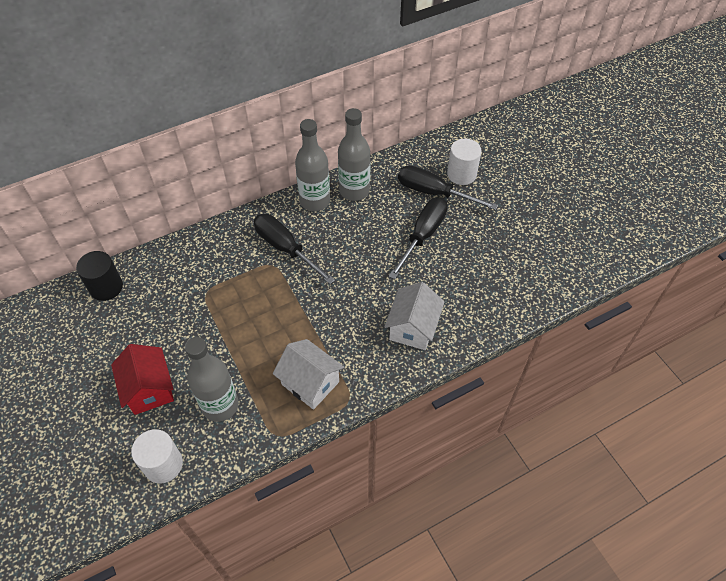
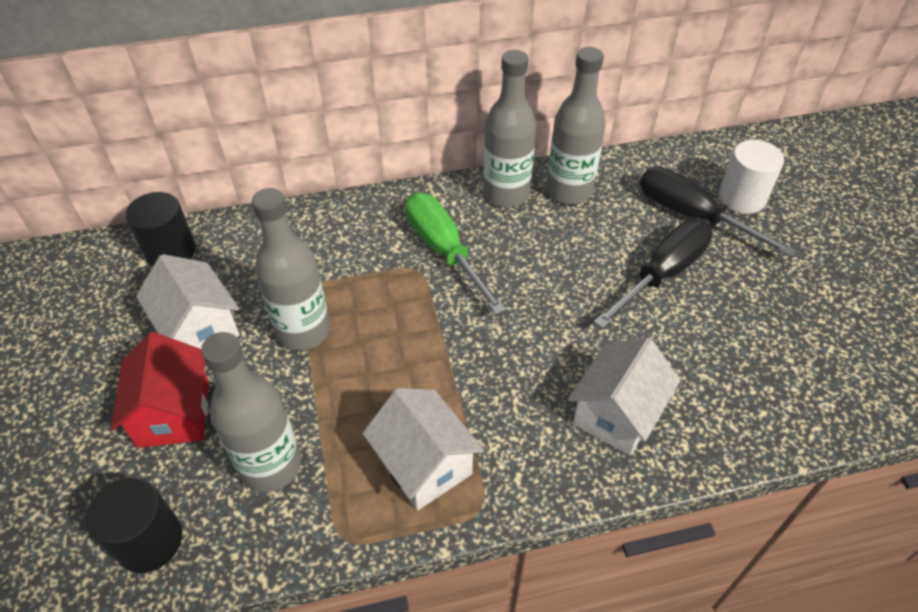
camera: 15 degrees right, 5 degrees down
(145, 334) = (199, 328): none -> white house
(163, 464) = (149, 541): white cylinder -> black cylinder
(212, 320) = (303, 331): none -> grey bottle
(285, 248) = (443, 250): black screwdriver -> green screwdriver

